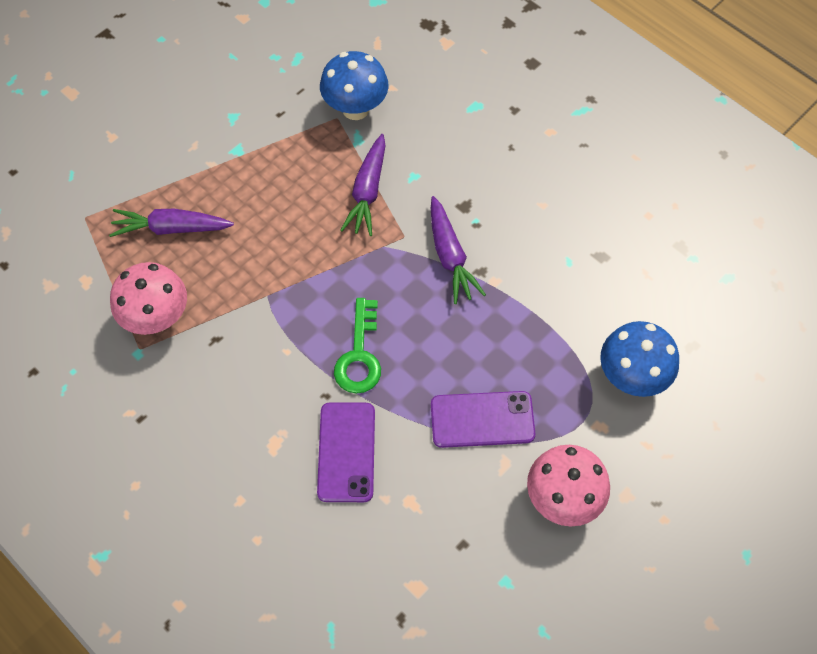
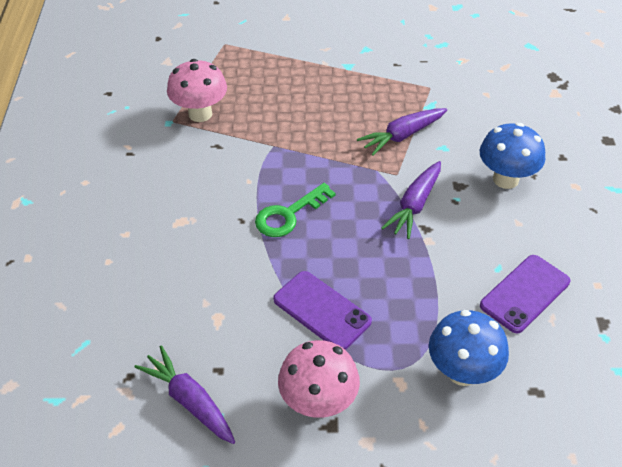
camera: 45 degrees right, 15 degrees down
(171, 228) = (262, 78): purple carrot -> purple carrot (189, 400)
(346, 452) = (215, 258): purple phone -> purple phone (525, 293)
(355, 109) = (448, 90): blue mushroom -> blue mushroom (505, 179)

